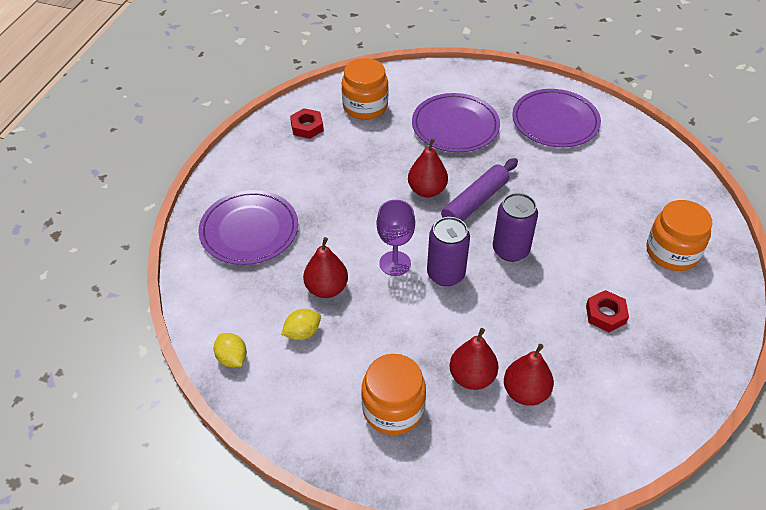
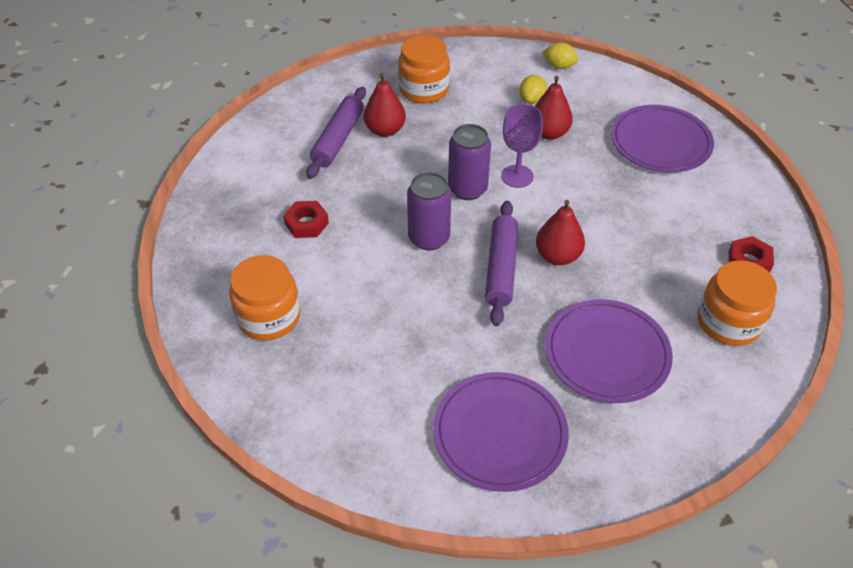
camera: 145 degrees right, 0 degrees up
(525, 392) = (338, 139): red pear -> purple rolling pin

